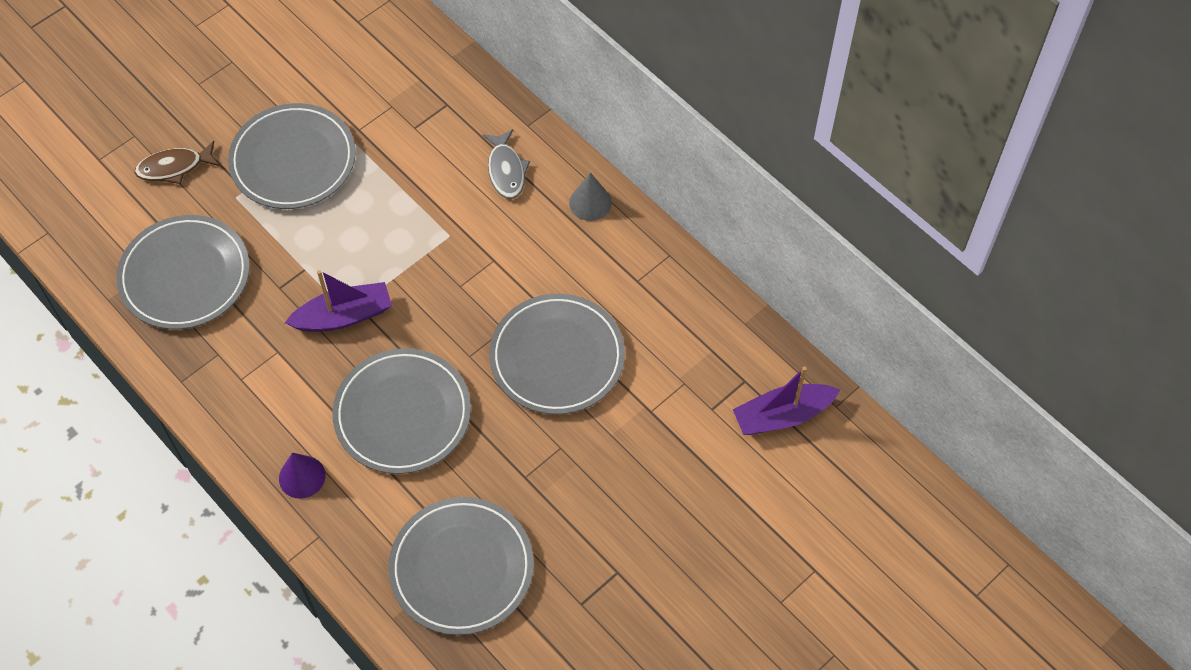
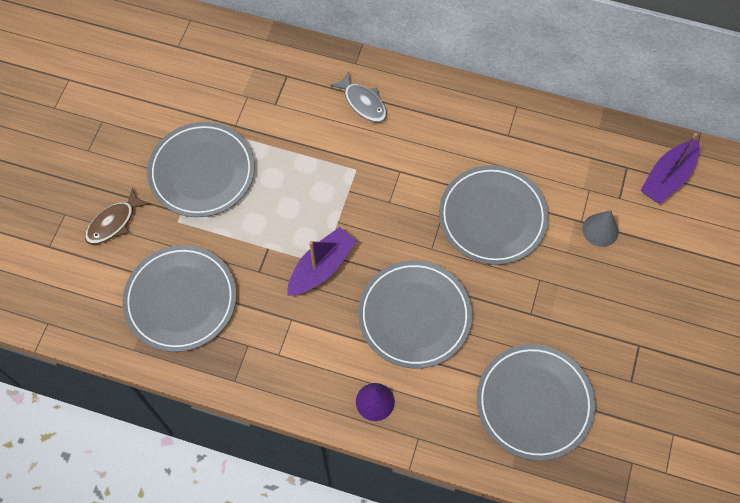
camera: 30 degrees left, 5 degrees up
(590, 202) = (437, 96): grey cone -> grey cone (600, 230)

